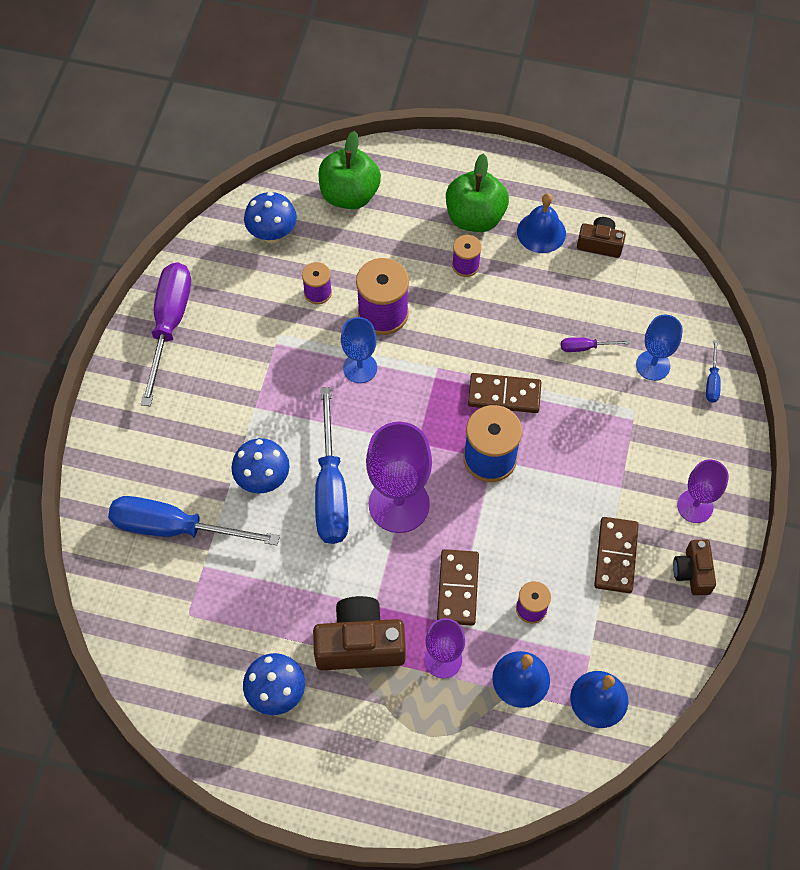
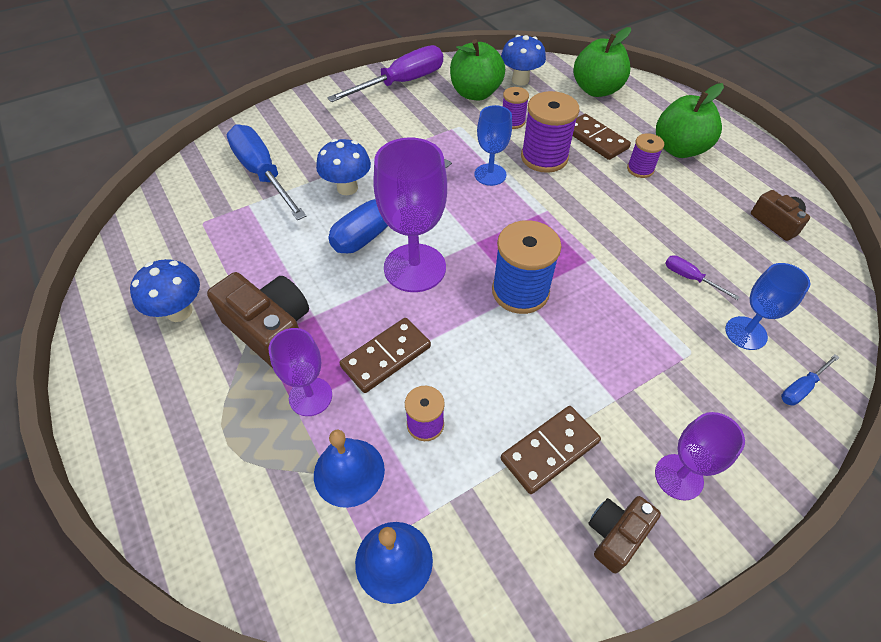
camera: 45 degrees right, 10 degrees down
(250, 283) = (475, 93): none -> green apple
(504, 395) = (581, 260): brown domino -> brown domino (596, 139)
(541, 232) = (727, 187): blue bell -> none

